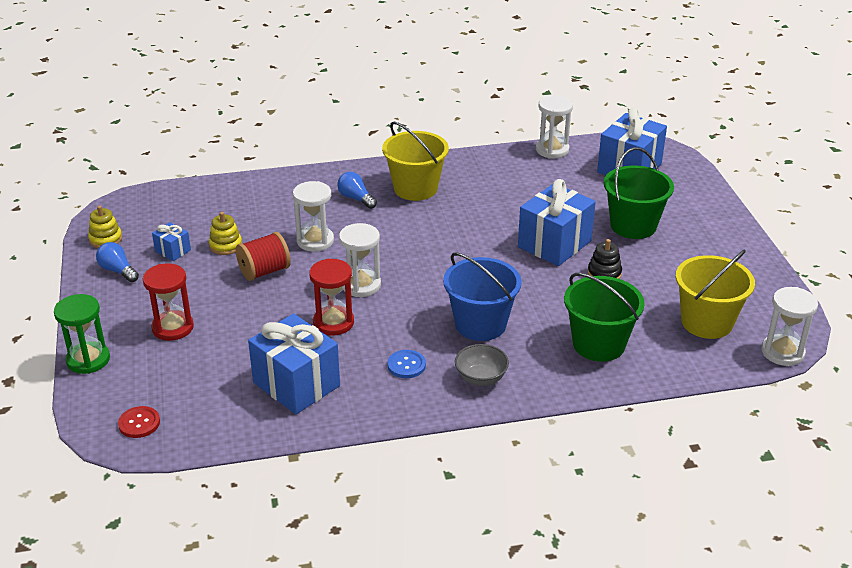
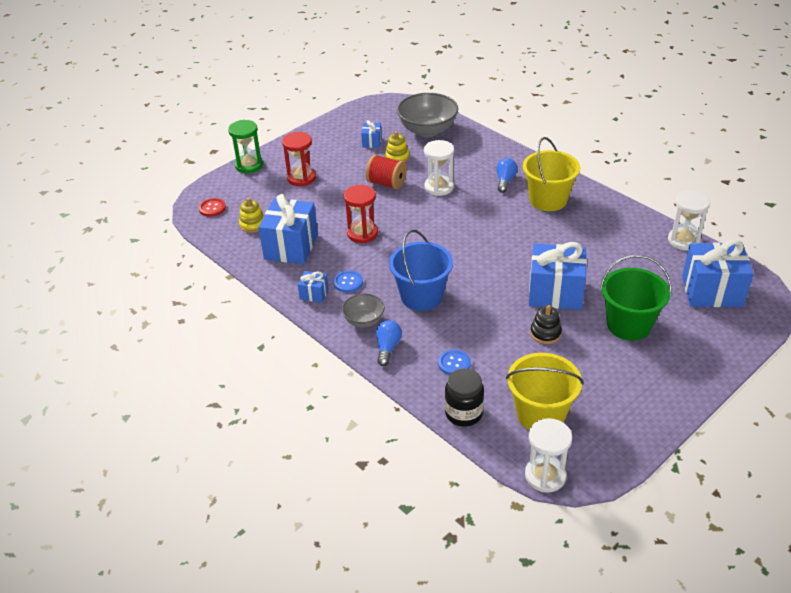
camera: 60 degrees right, 5 degrees up
(105, 239) = (358, 115): yellow stacking toy -> yellow stacking toy (252, 224)
(118, 271) = (334, 134): blue light bulb -> blue light bulb (387, 348)
(204, 206) = (427, 130): none -> grey bowl
(361, 285) = (412, 227): white hourglass -> none
(401, 398) = (314, 294): none -> blue gift
(598, 344) = (454, 363): green bucket -> blue button
(671, 367) = (463, 413): none -> black jar

